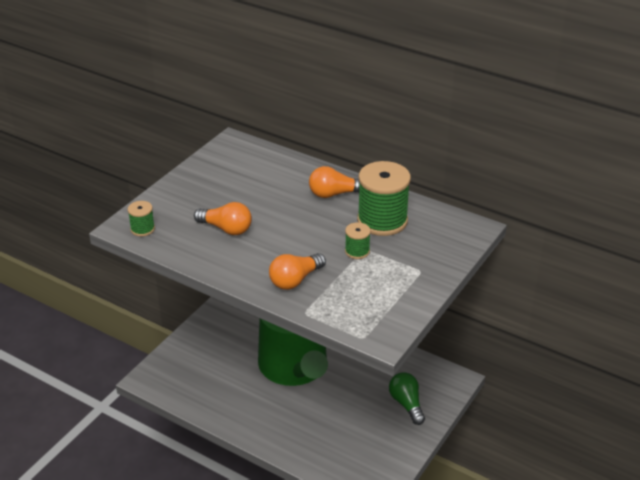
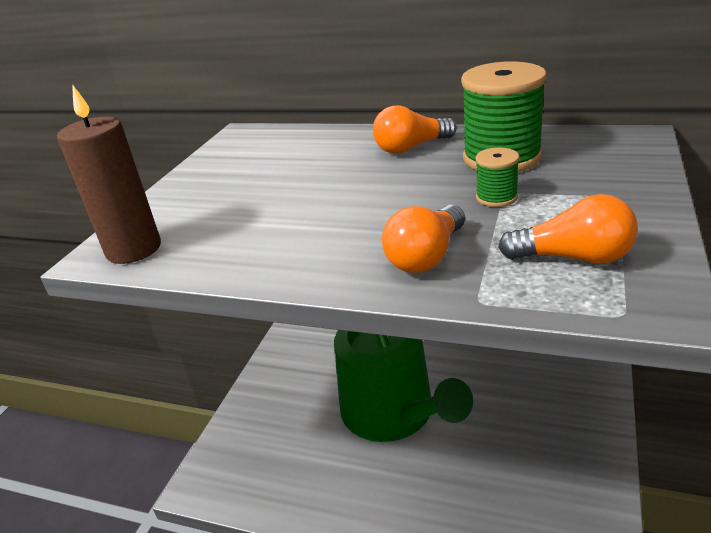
camera: 10 degrees left, 5 degrees down
(142, 229) = (133, 249): green spool -> brown candle
(226, 229) = (273, 218): orange light bulb -> orange light bulb (574, 257)
(406, 404) = (562, 422): green light bulb -> none

